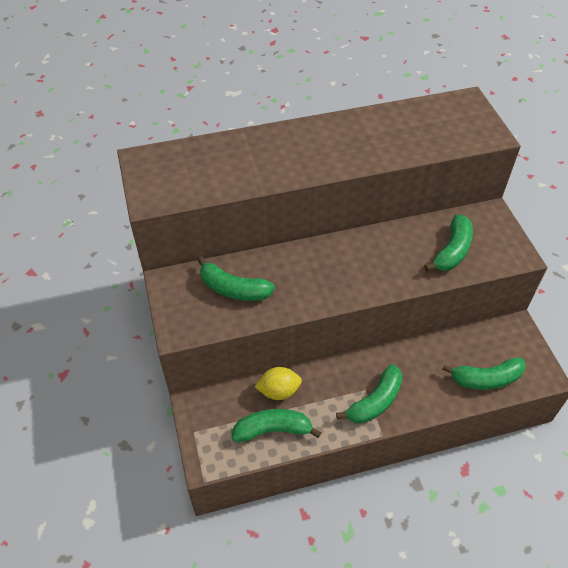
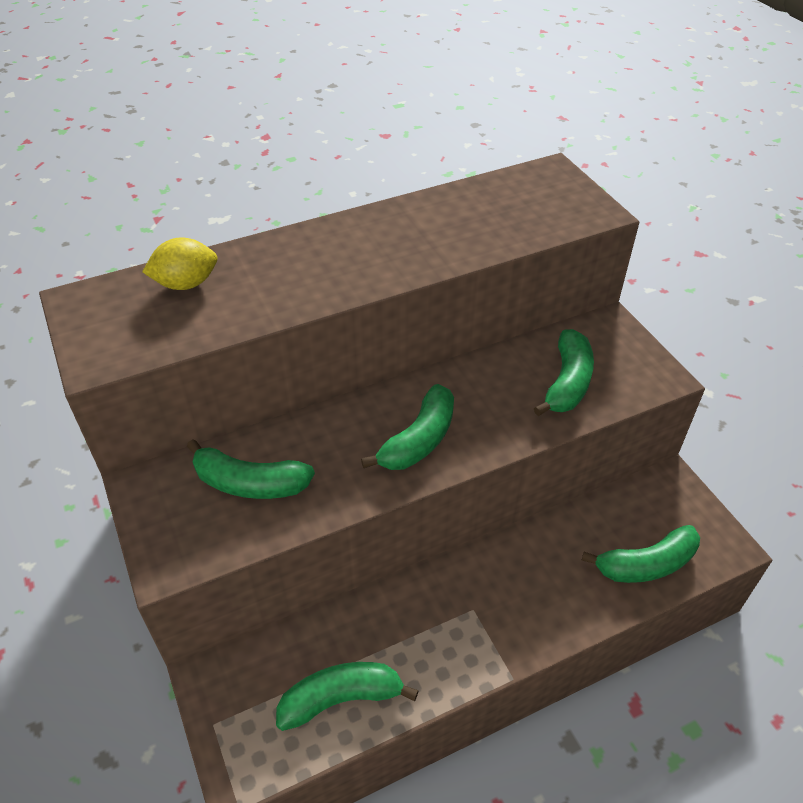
camera: 10 degrees left, 5 degrees down
(278, 391) = (341, 633): yellow lemon -> yellow lemon (186, 284)
(375, 401) = (492, 626): green banana -> green banana (419, 440)

